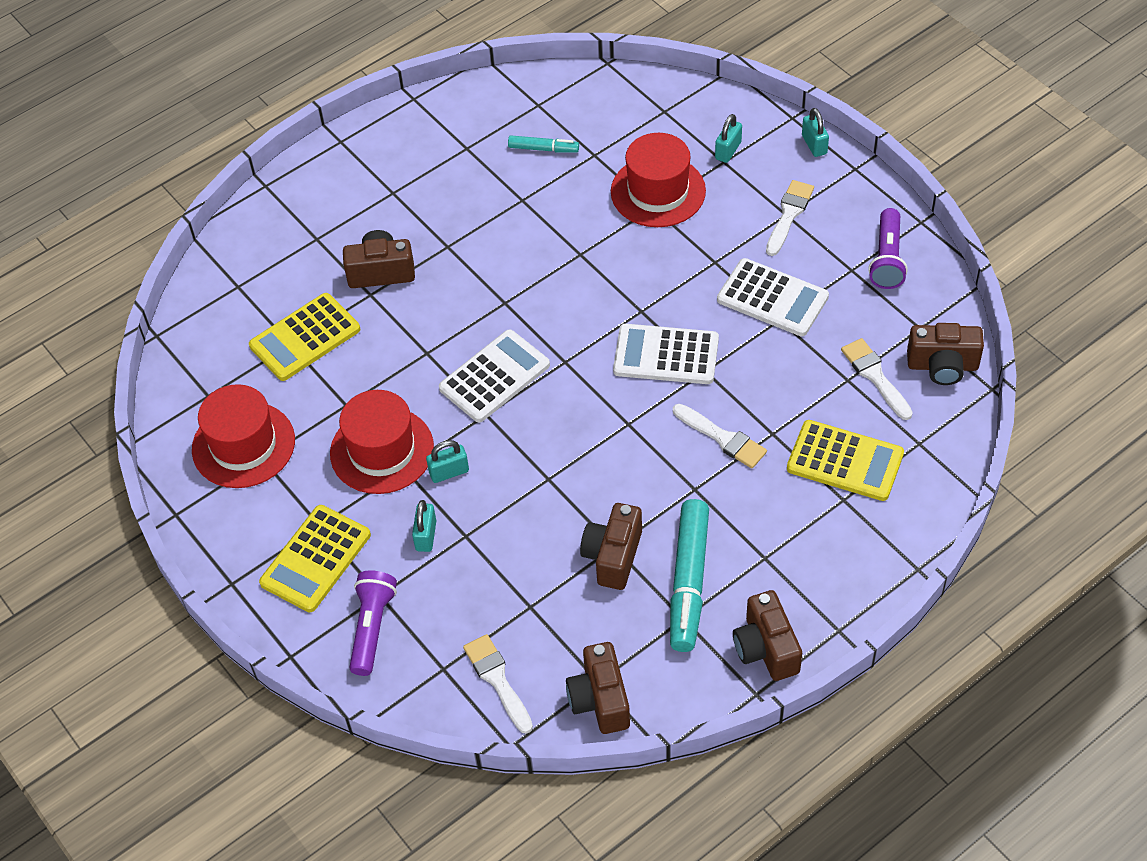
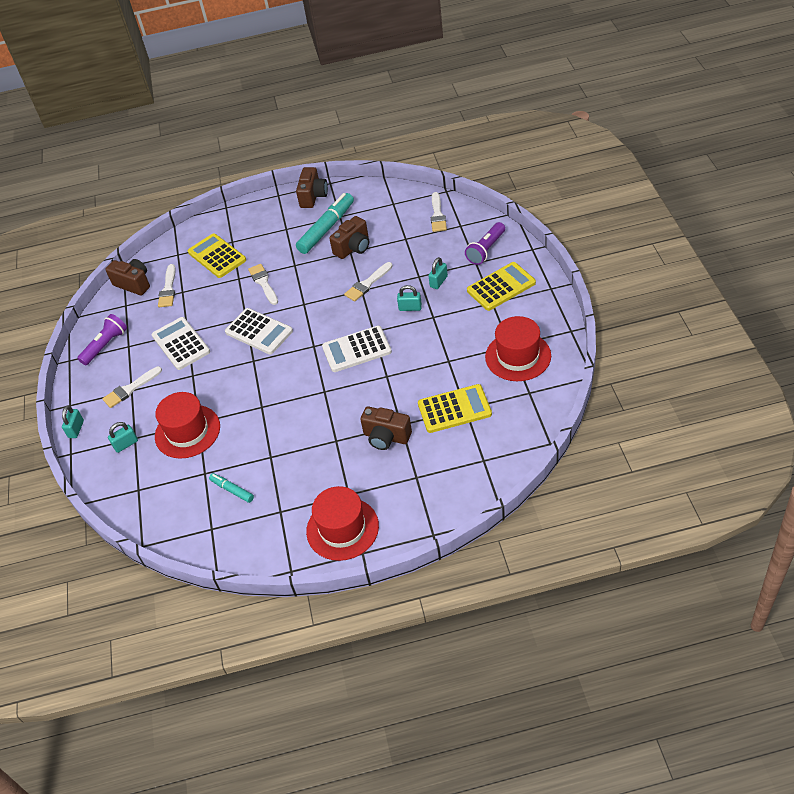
camera: 150 degrees left, 5 degrees down
(382, 450) = (440, 329): red hat -> red hat (342, 528)
(544, 493) = (367, 284): none -> white brush
(600, 700) = (397, 197): brown camera -> none

